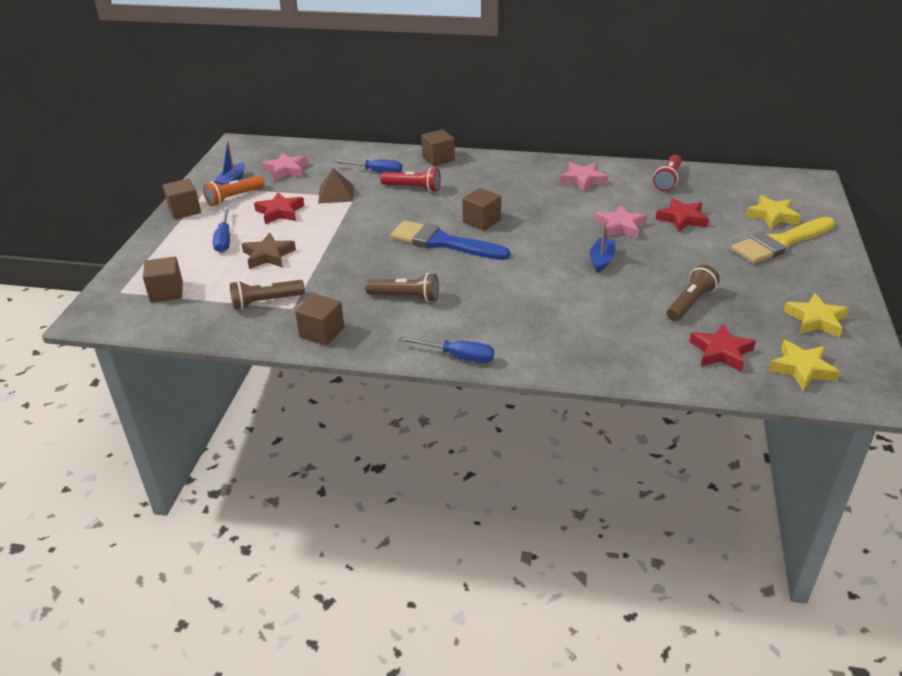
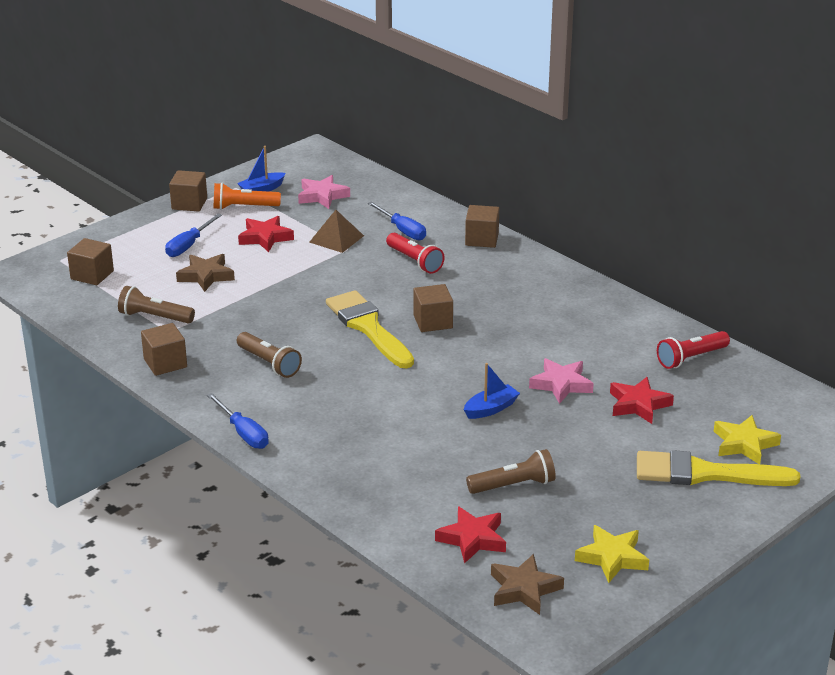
camera: 35 degrees right, 5 degrees down
(443, 242) = (368, 327): blue brush -> yellow brush
(583, 180) = (597, 321): pink star -> none
(802, 369) = (524, 589): yellow star -> brown star

